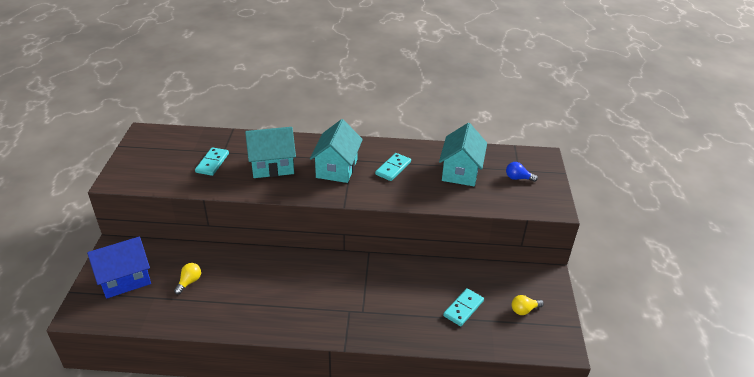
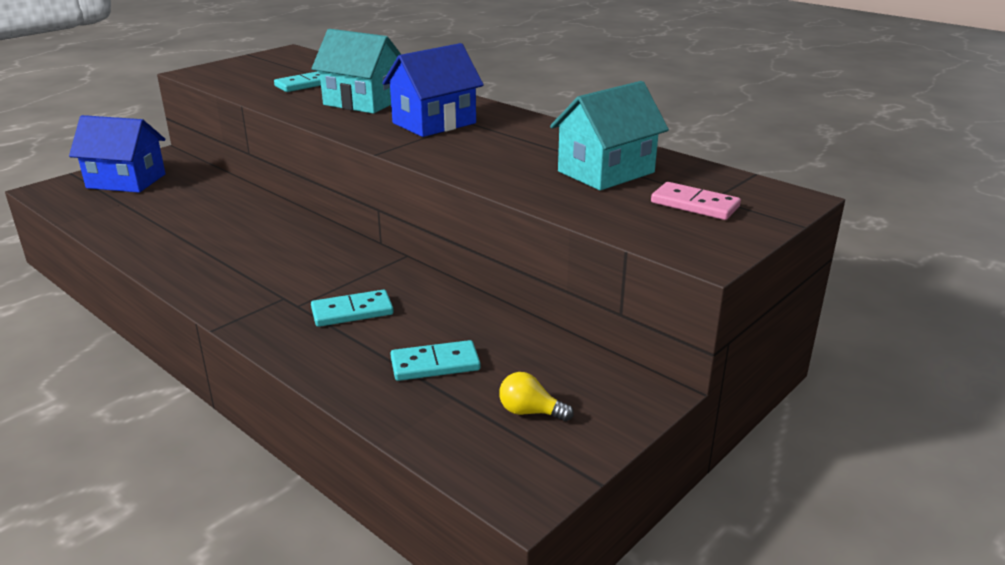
camera: 40 degrees right, 10 degrees down
(189, 282) = (173, 204): yellow light bulb -> none
(337, 168) = (434, 123): turquoise house -> blue house
(393, 168) = (509, 142): turquoise domino -> turquoise domino (352, 311)
(518, 178) = (694, 205): blue light bulb -> pink domino

